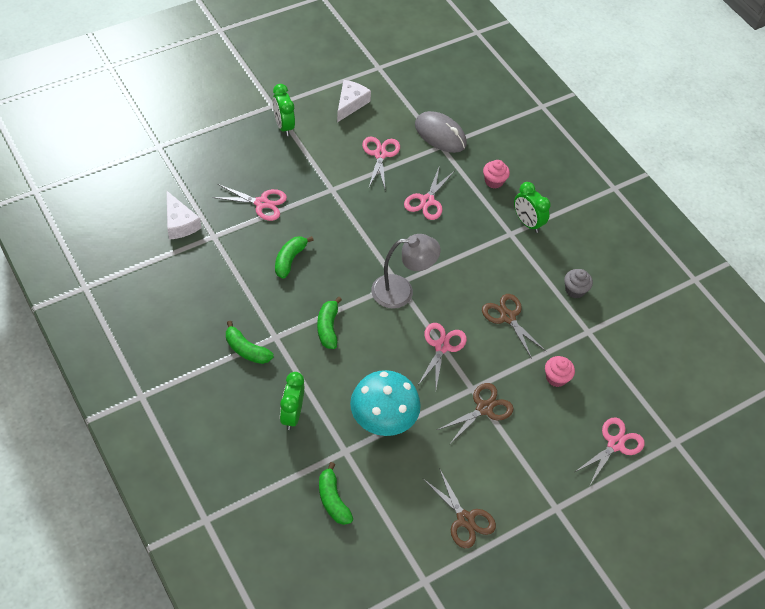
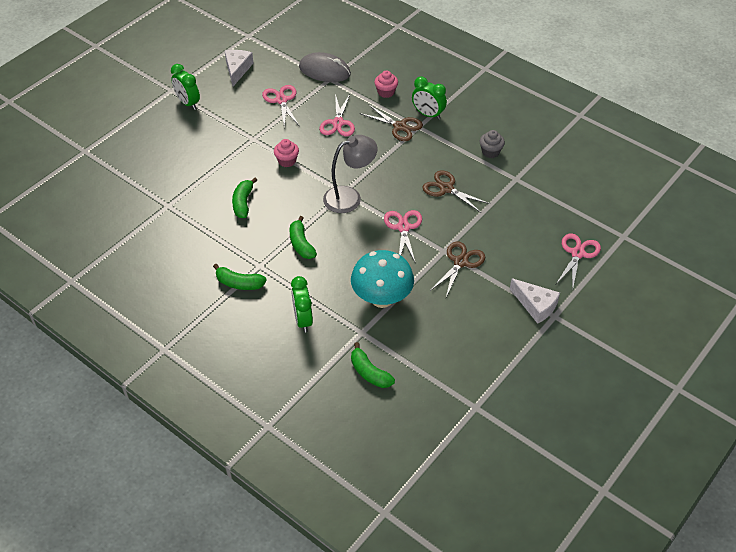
camera: 15 degrees left, 5 degrees down
(179, 223) = (132, 204): white cheese -> white cheese (535, 305)
(261, 203) = (197, 167): pink scissors -> none
(465, 519) = (486, 349): brown scissors -> brown scissors (399, 126)
(556, 378) = (507, 221): pink cupcake -> pink cupcake (287, 161)

